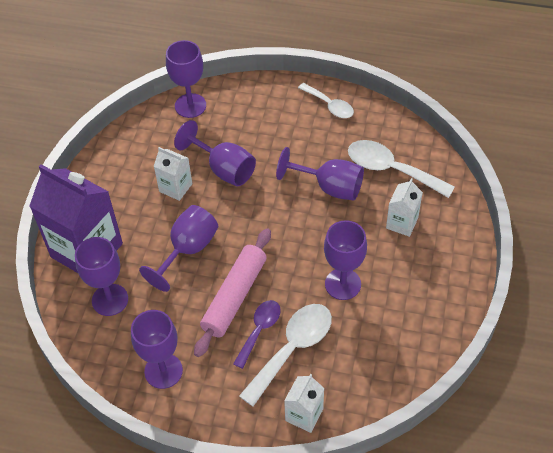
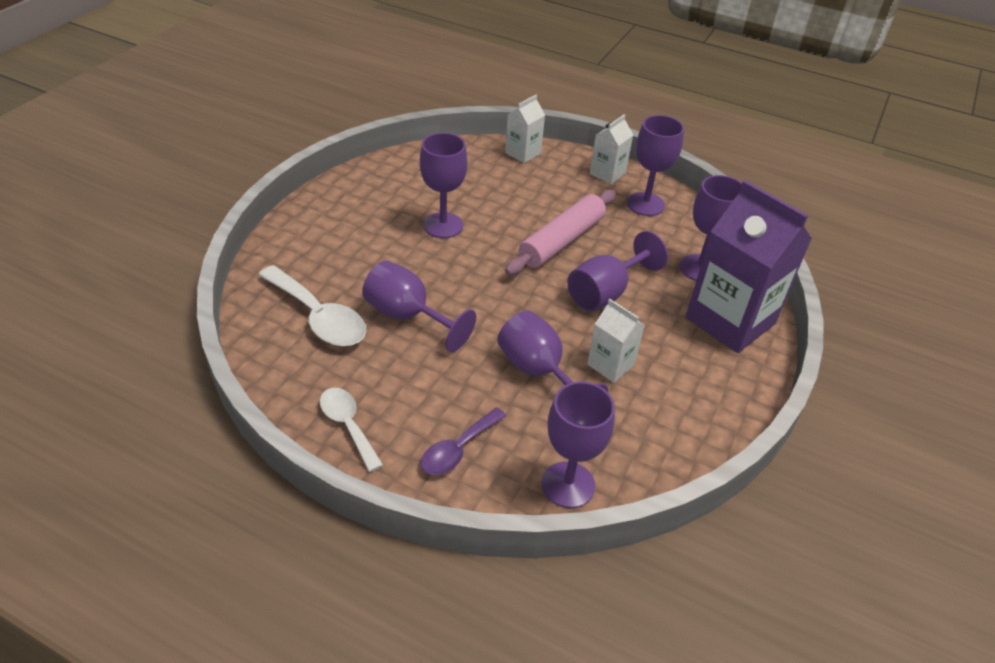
camera: 170 degrees left, 10 degrees down
(259, 330) = (544, 211): purple spoon -> purple spoon (458, 449)
(292, 349) = (516, 192): white spoon -> none
(402, 223) = (345, 260): white carton -> white carton (607, 173)

